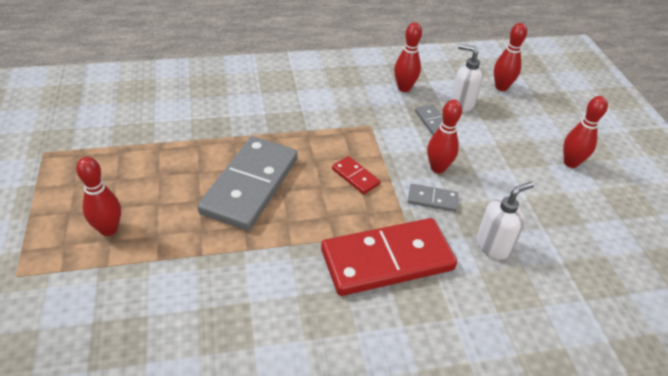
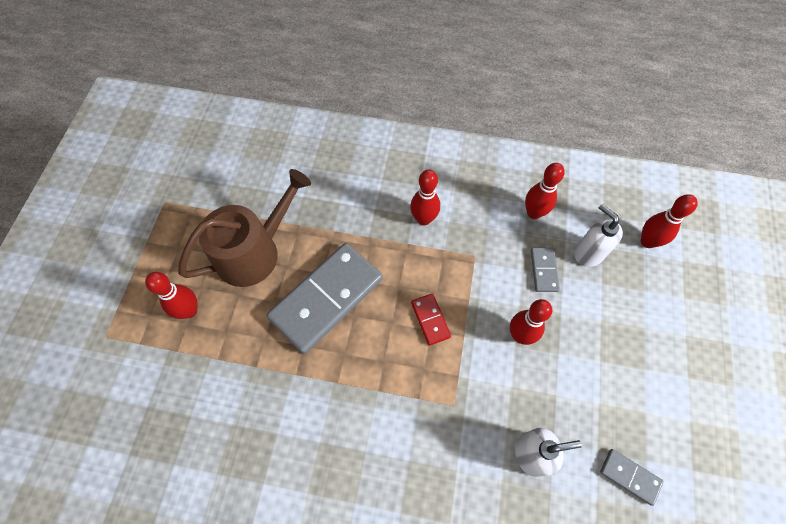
camera: 25 degrees right, 20 degrees up
(159, 168) = (254, 252): none -> brown watering can
(387, 259) = (417, 432): red domino -> none
(432, 199) = (495, 374): grey domino -> grey domino (629, 476)
(570, 163) = (674, 375): red bowling pin -> red bowling pin (423, 219)

